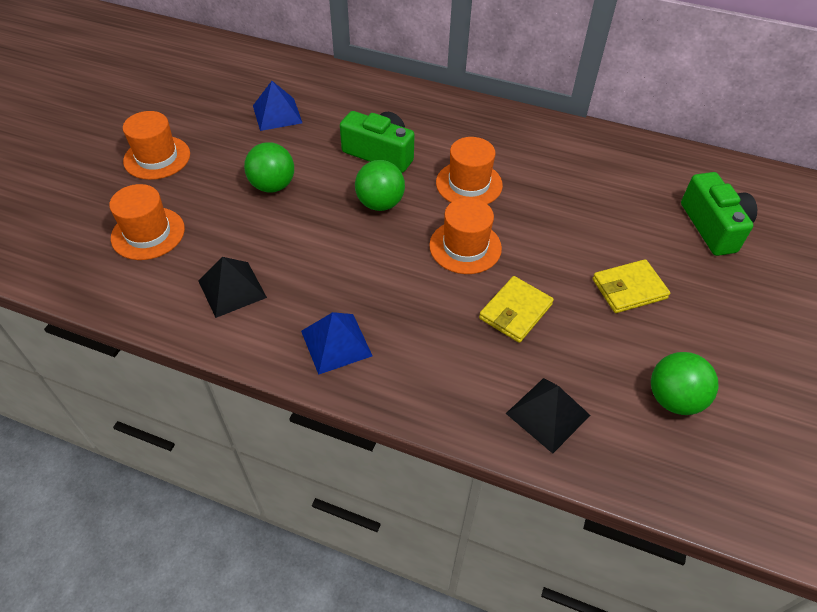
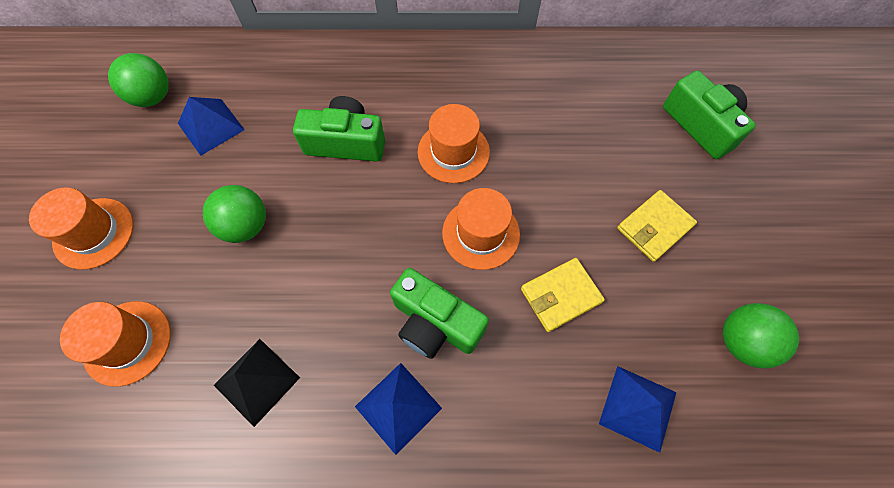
camera: 20 degrees left, 15 degrees up
(380, 203) = (372, 209): green ball -> green ball (153, 97)
(395, 296) = (435, 323): none -> green camera
(515, 311) = (560, 296): yellow wallet -> yellow wallet turned 45 degrees clockwise
(547, 414) = (637, 407): black pyramid -> blue pyramid

